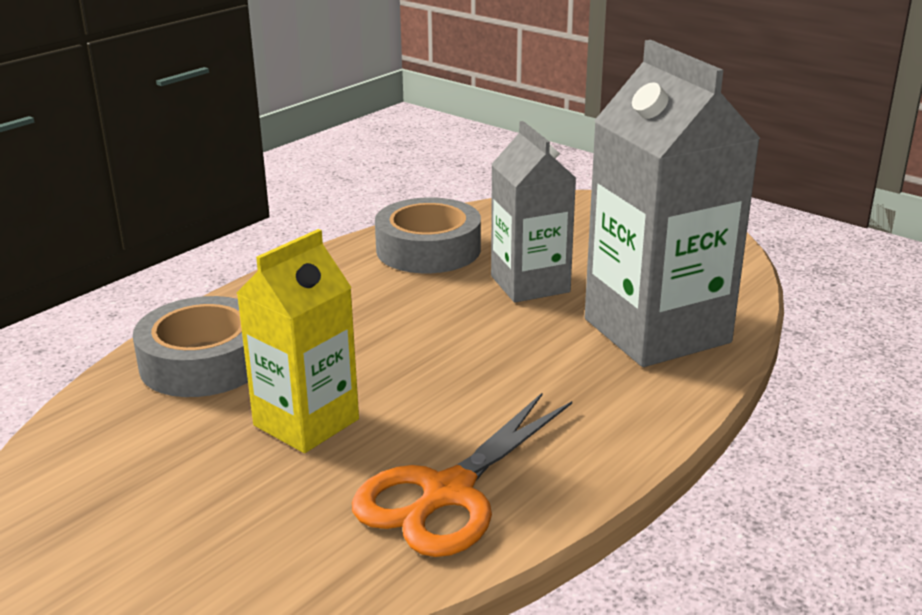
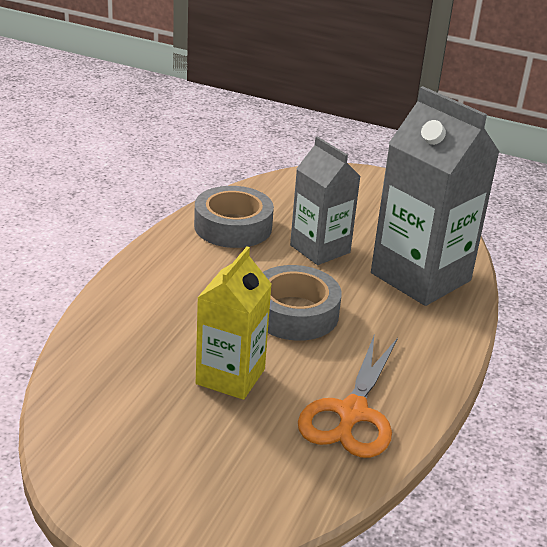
camera: 20 degrees left, 5 degrees up
(204, 362) = (127, 339): grey tape -> grey tape (294, 313)

